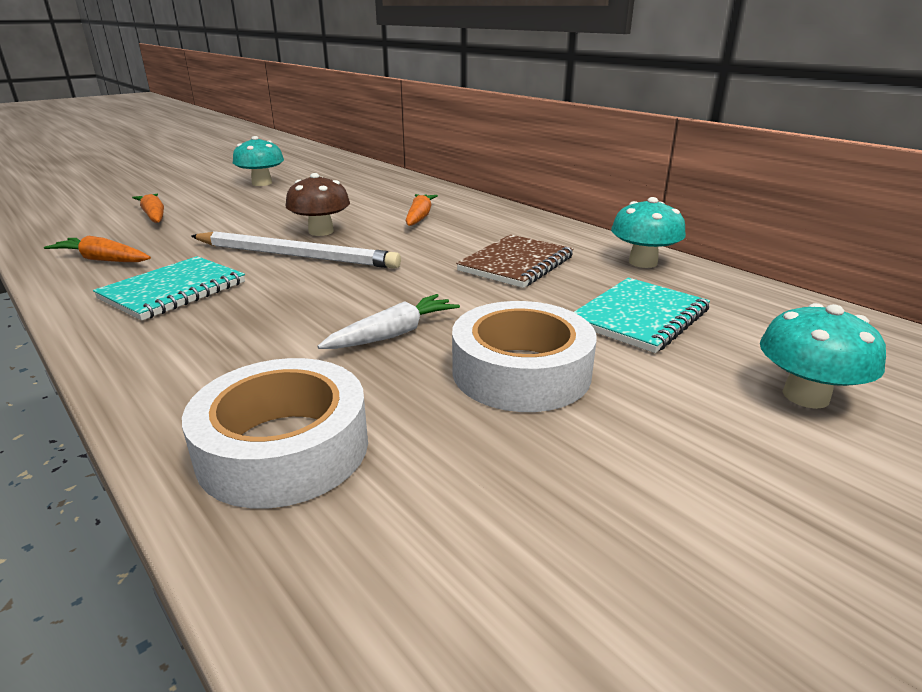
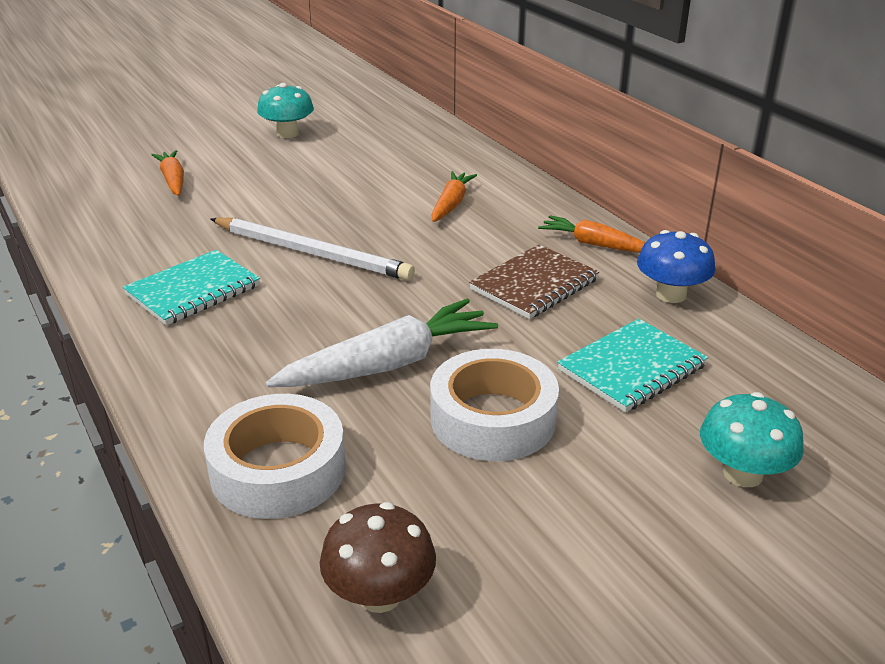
camera: 10 degrees right, 5 degrees up
(103, 260) = (127, 243): orange carrot -> orange carrot (594, 244)
(321, 231) = (342, 219): brown mushroom -> brown mushroom (380, 594)
(393, 334) = (388, 364): white carrot -> white carrot, size x1.66
(643, 262) = (671, 294): turquoise mushroom -> blue mushroom

